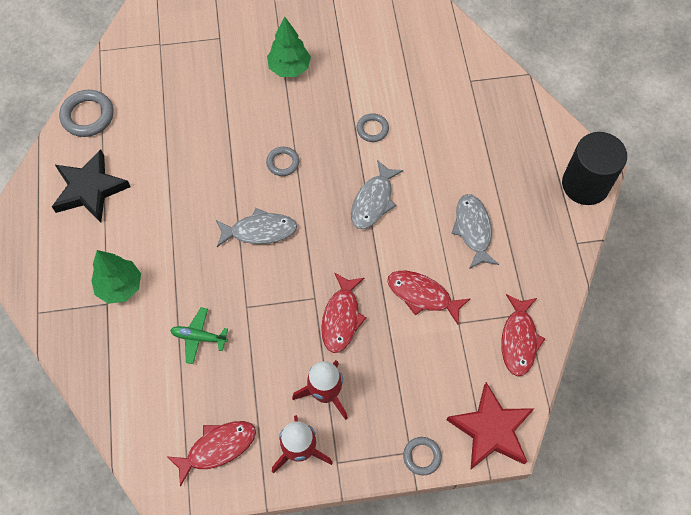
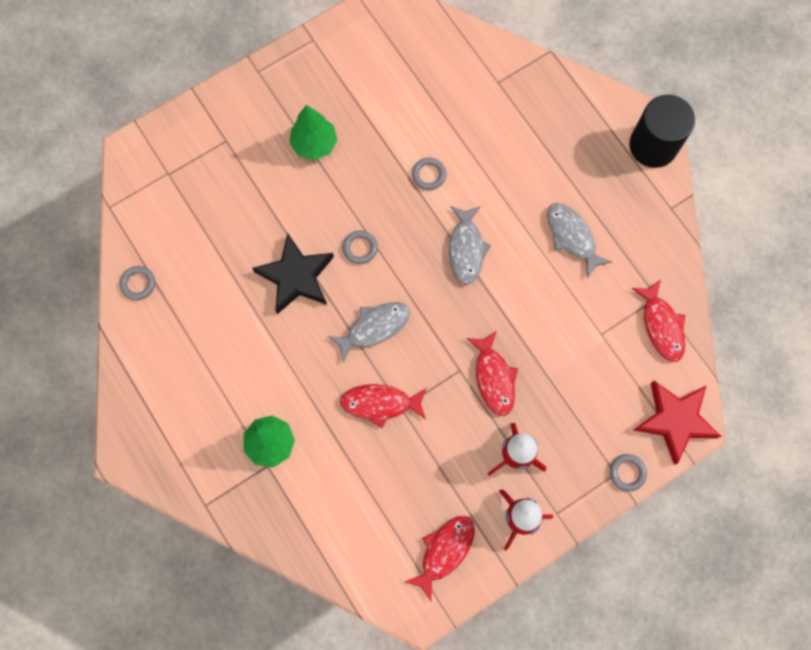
camera: 25 degrees left, 10 degrees up
(88, 116) = (138, 284): grey ring -> grey ring, size x0.60
(90, 189) = (185, 359): black star -> black star (296, 276)
(199, 337) = (372, 457): green plane -> none
(422, 295) = (556, 322): red fish -> red fish (380, 404)

